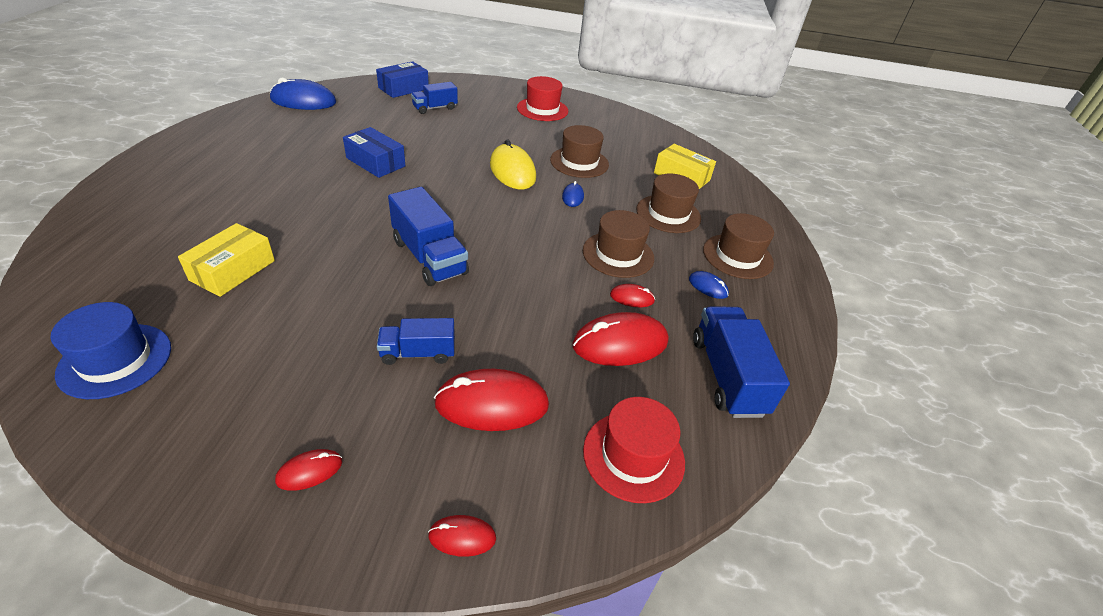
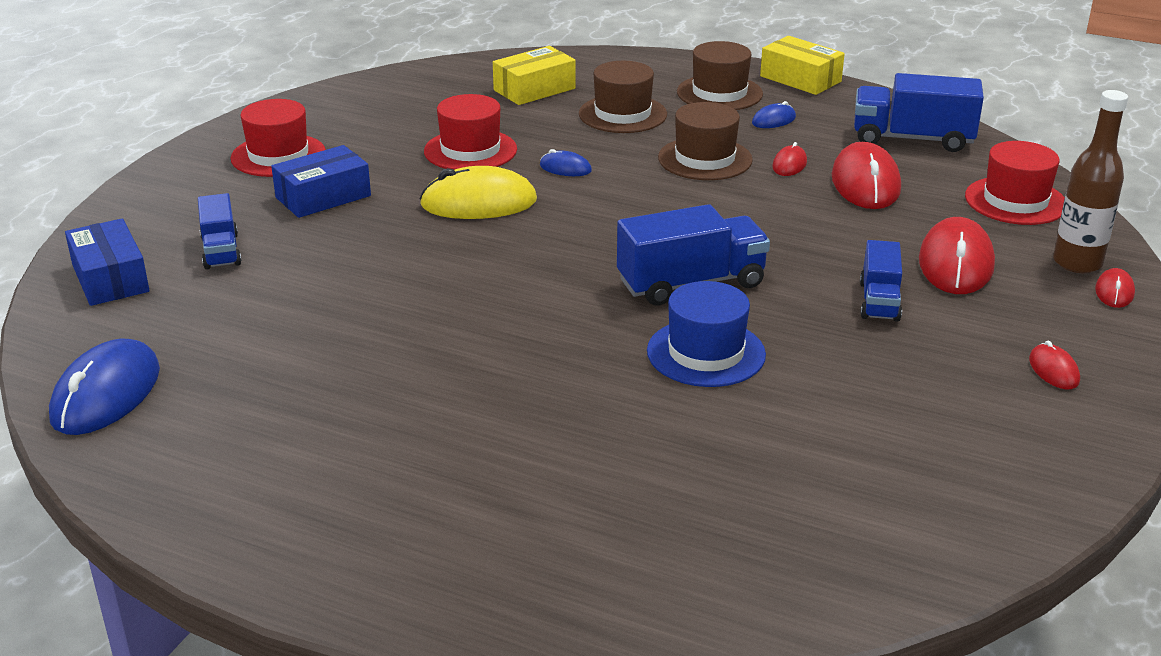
camera: 70 degrees left, 10 degrees down
(115, 360) = (891, 523): blue hat -> blue hat (706, 353)
(233, 270) = (700, 442): yellow box -> yellow box (800, 79)
(375, 162) = (407, 317): blue box -> blue box (323, 197)
(516, 505) = (1077, 263): none -> brown bottle
(579, 162) = (470, 150): brown hat -> red hat

